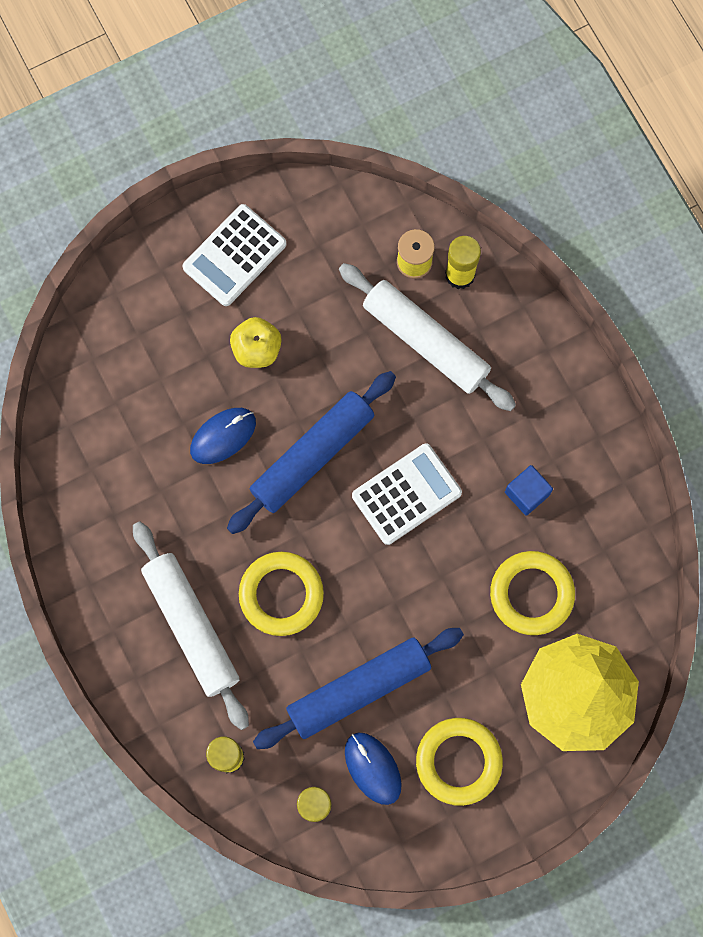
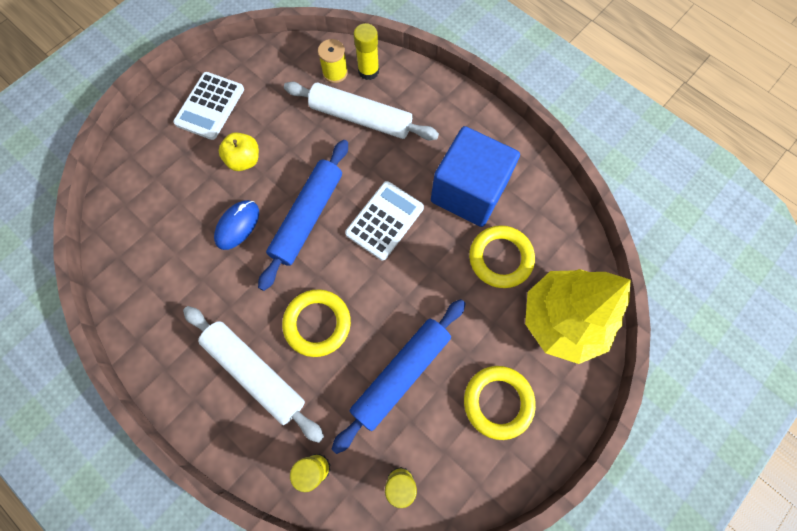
camera: 20 degrees left, 5 degrees down
(372, 768) = (434, 433): blue mouse -> none
(527, 493) = (469, 192): blue cube -> blue cube, size x2.41

